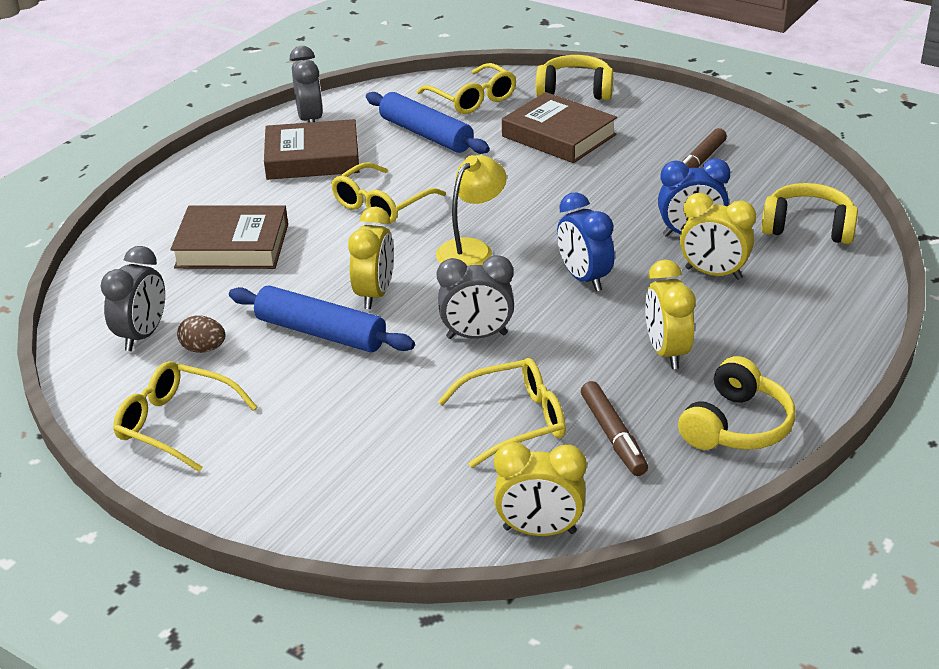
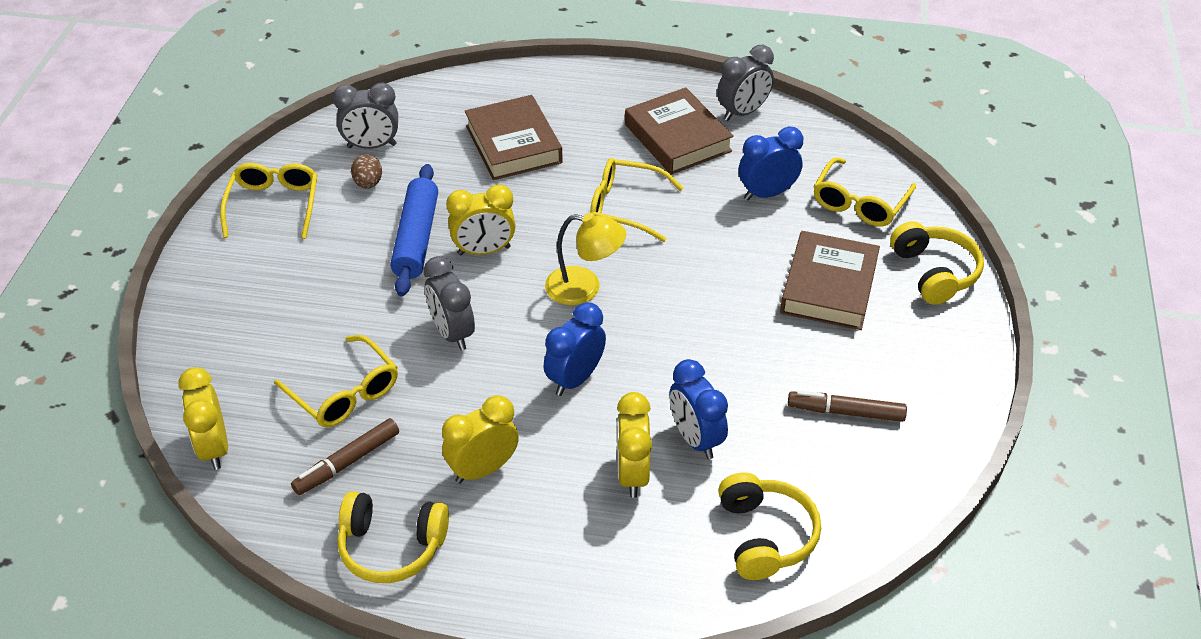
camera: 65 degrees right, 10 degrees up
(426, 134) = (767, 194): blue rolling pin -> blue clock

